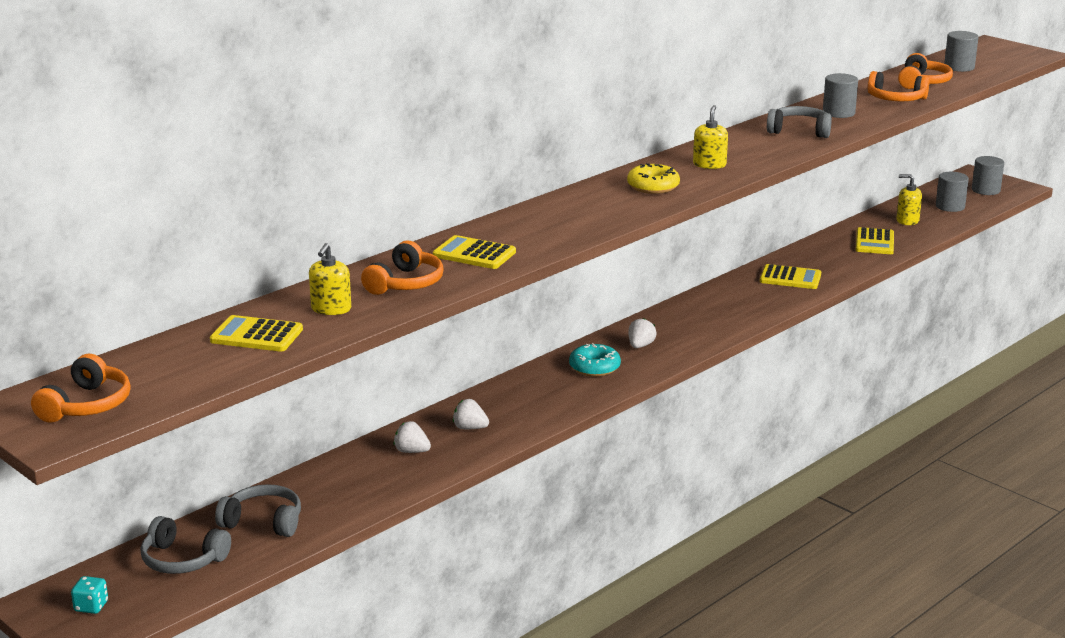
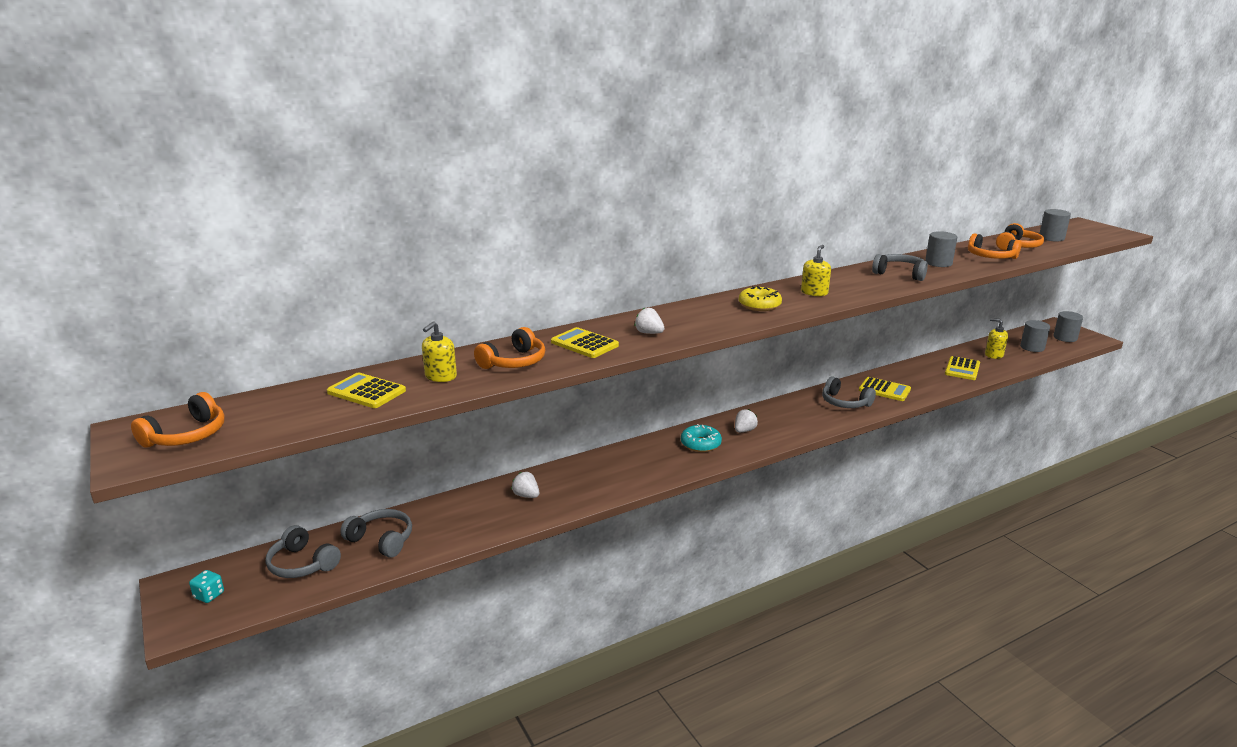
camera: 15 degrees right, 0 degrees up
(470, 428) = (580, 482): white strawberry -> white strawberry (649, 333)
(748, 299) = (844, 402): none -> grey headphones

